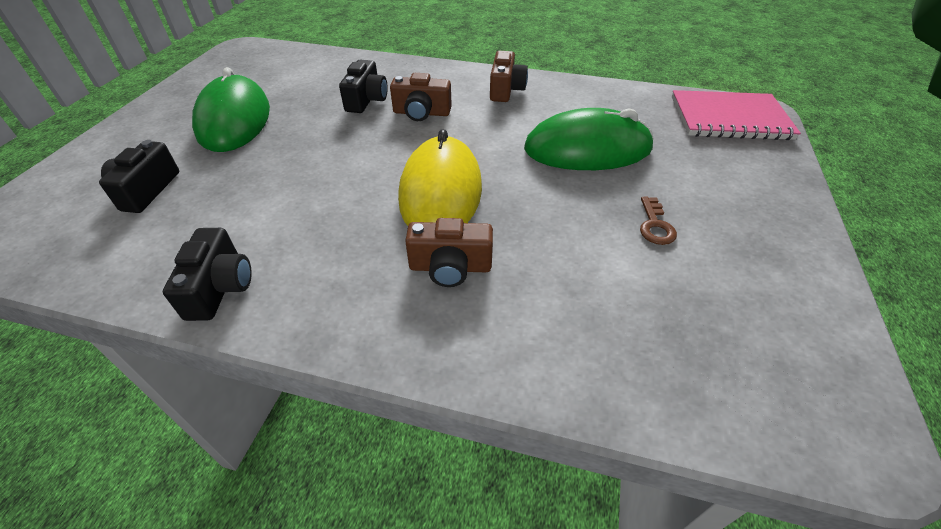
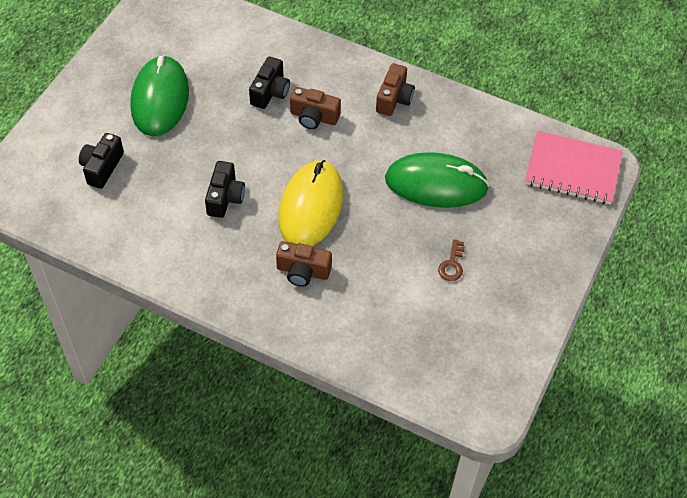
camera: 10 degrees right, 10 degrees up
(220, 287) = (159, 259): black camera -> black camera (225, 197)

